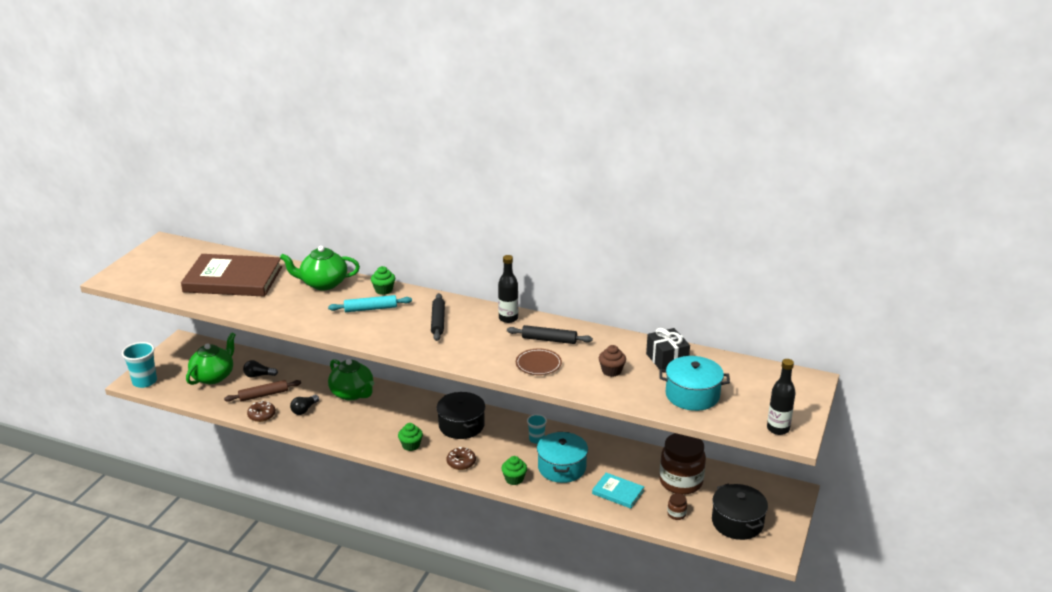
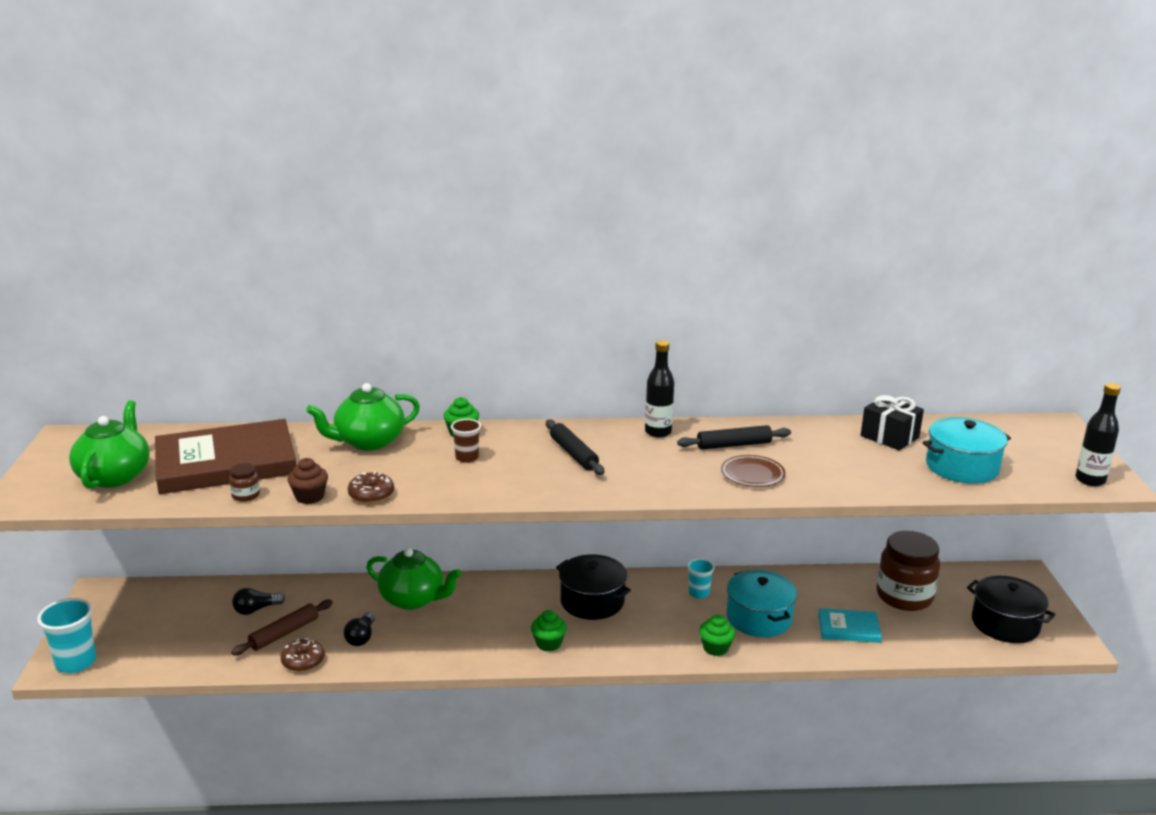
camera: 25 degrees left, 5 degrees down
(213, 376) = (186, 627): green teapot -> green teapot (115, 476)
(370, 308) = (467, 458): turquoise rolling pin -> brown cup
(461, 462) = (632, 647): brown donut -> brown donut (371, 495)
(611, 371) = (845, 462): brown cupcake -> brown cupcake (309, 497)
(676, 514) = (935, 634): brown jar -> brown jar (246, 495)

